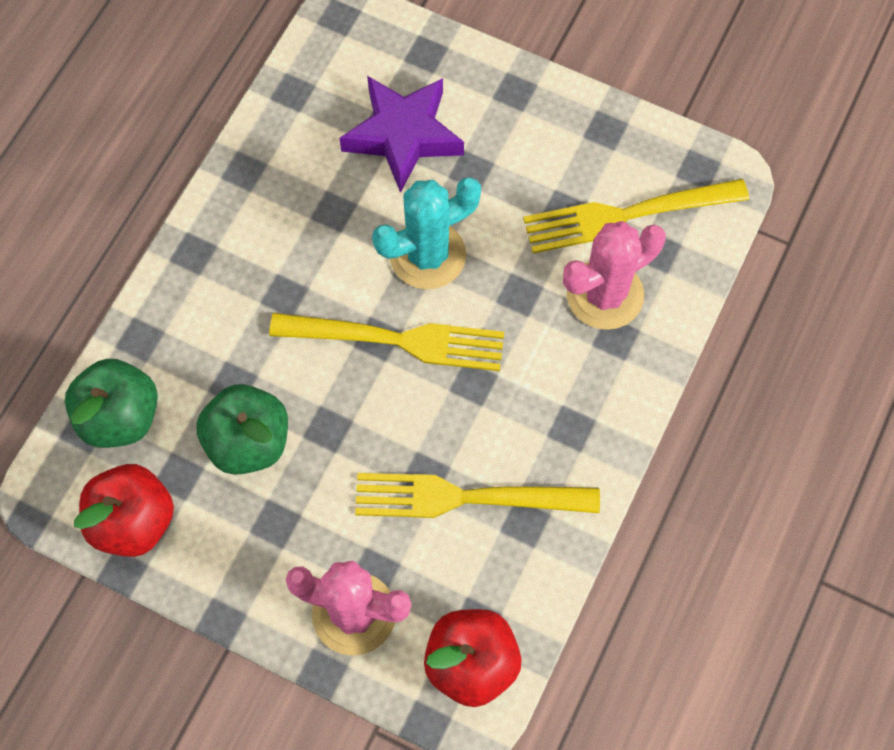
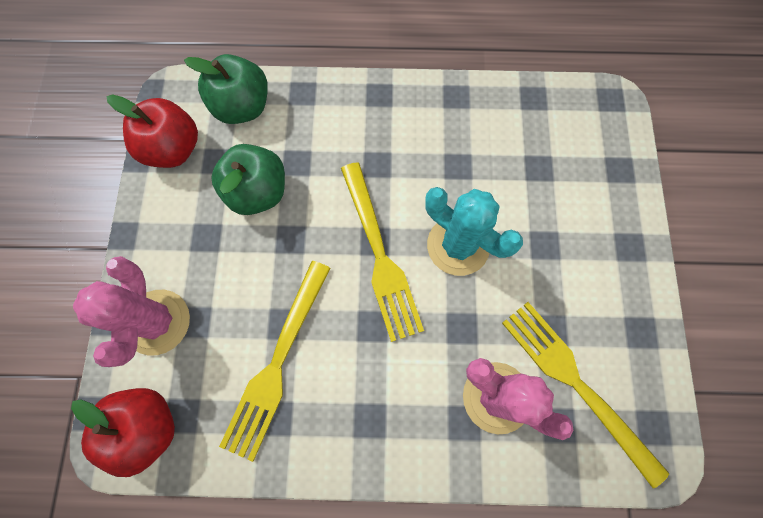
camera: 65 degrees right, 5 degrees up
(403, 135) = (544, 185): purple star -> none
(466, 497) = (277, 363): yellow fork -> yellow fork turned 135 degrees counterclockwise

